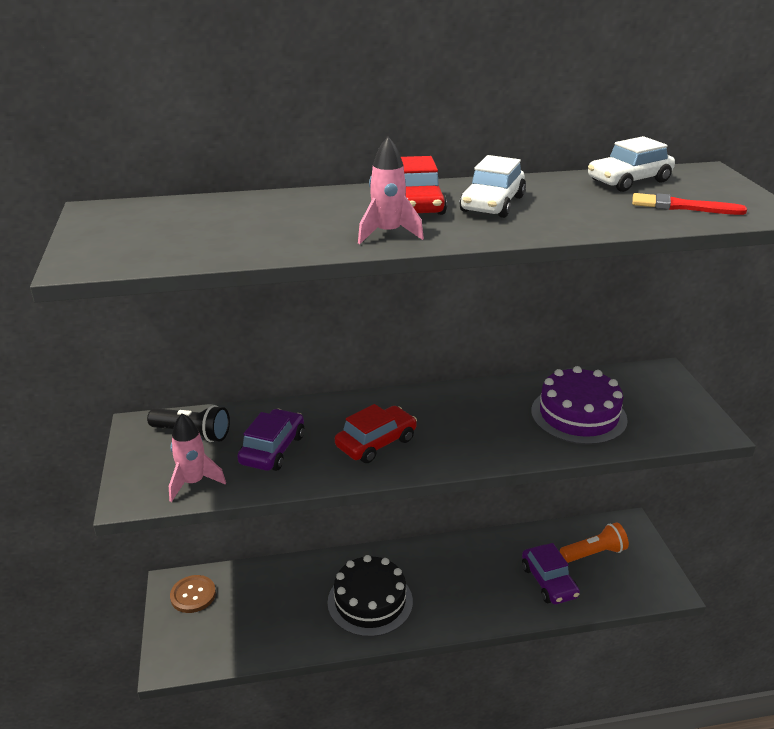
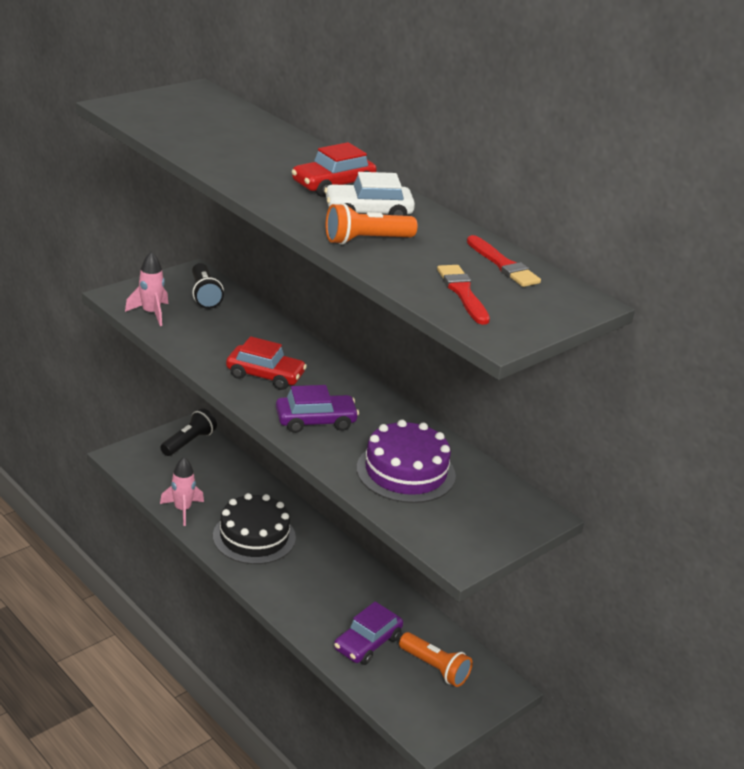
camera: 55 degrees right, 0 degrees up
(193, 595) = (189, 442): brown button -> black flashlight
(273, 449) = (216, 333): purple car -> purple car (315, 421)
(388, 234) = (261, 183): pink rocket -> pink rocket (182, 510)
(555, 218) = (366, 240): none -> orange flashlight
(629, 181) = (503, 265): white car -> red brush

